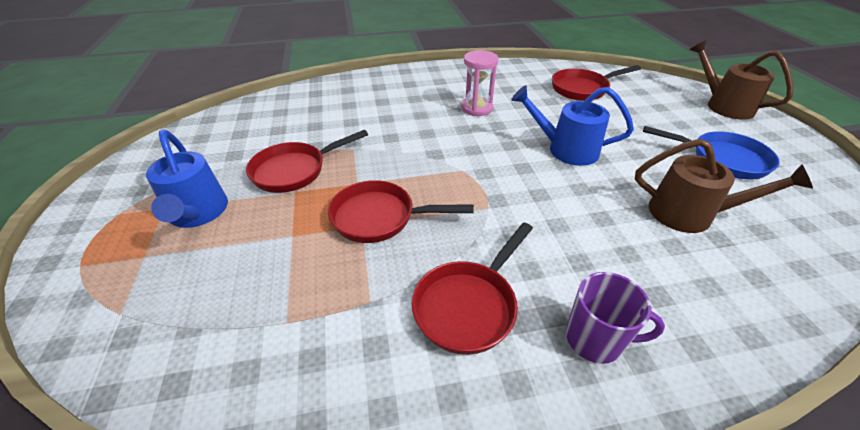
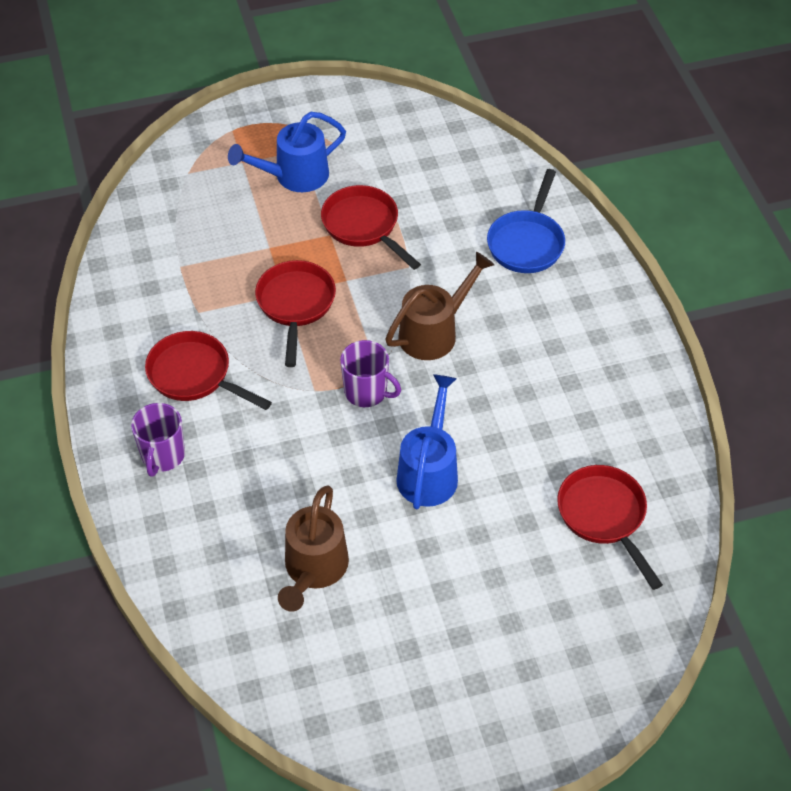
camera: 85 degrees right, 10 degrees up
(477, 108) = (520, 381): pink hourglass -> none
(489, 176) = (366, 392): none -> purple mug
(722, 159) = (424, 642): blue pan -> blue pan (527, 242)
(723, 105) = (580, 702): brown watering can -> brown watering can (435, 332)

